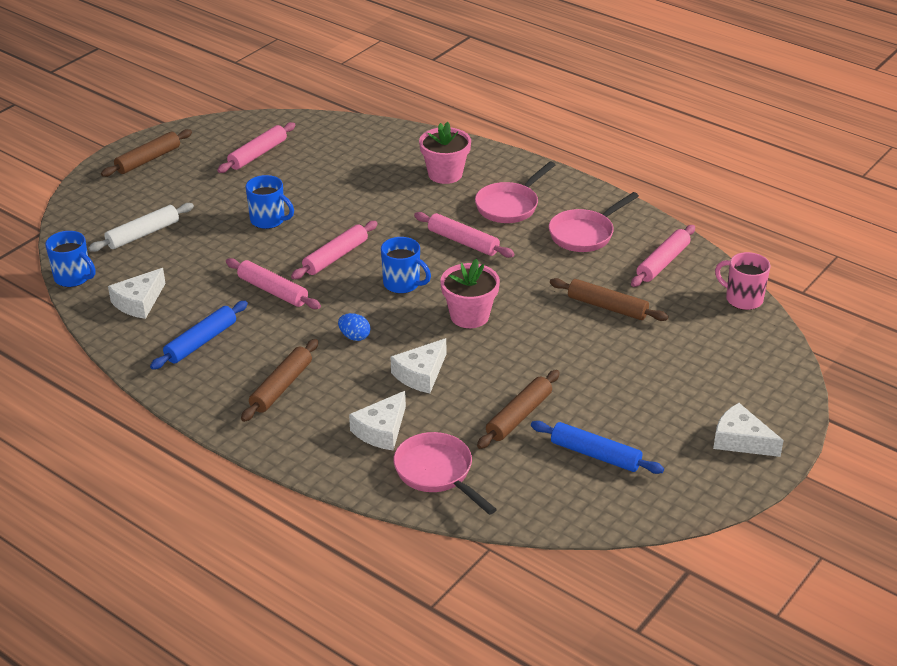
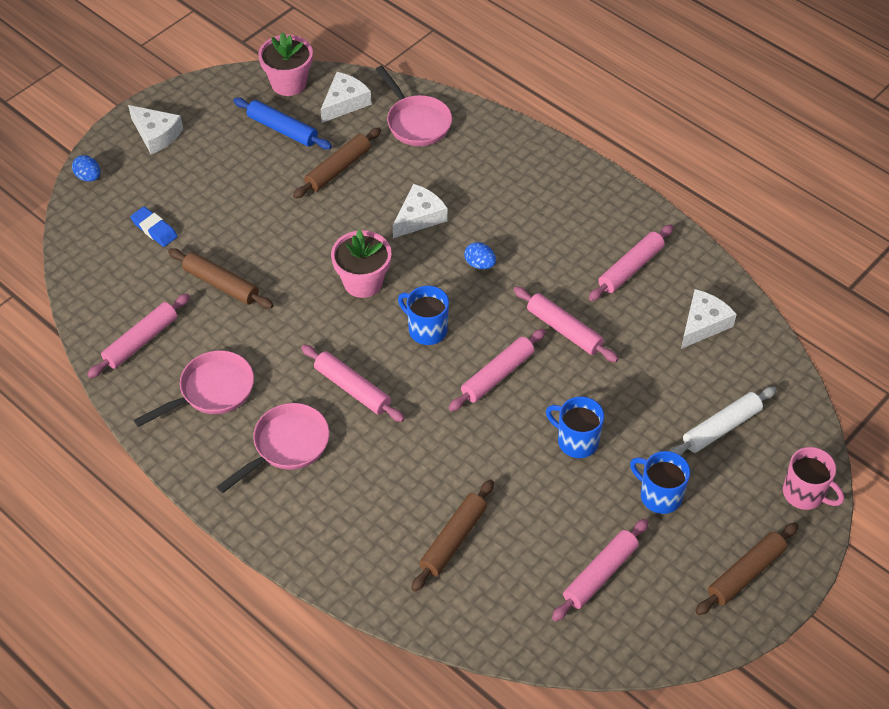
camera: 175 degrees left, 15 degrees up
(73, 278) = (782, 364): blue mug -> blue mug (659, 496)
(201, 342) = (630, 268): blue rolling pin -> pink rolling pin
(281, 387) = (549, 212): brown rolling pin -> brown rolling pin (453, 539)
(381, 430) = (459, 163): white cheese -> white cheese (344, 103)
(445, 174) = (356, 512): pink flower pot -> pink flower pot (289, 83)
(695, 348) = (154, 229): none -> blue eraser
(743, 299) = (80, 285): pink mug -> pink mug (804, 493)
(791, 391) = (88, 177): none -> blue egg

